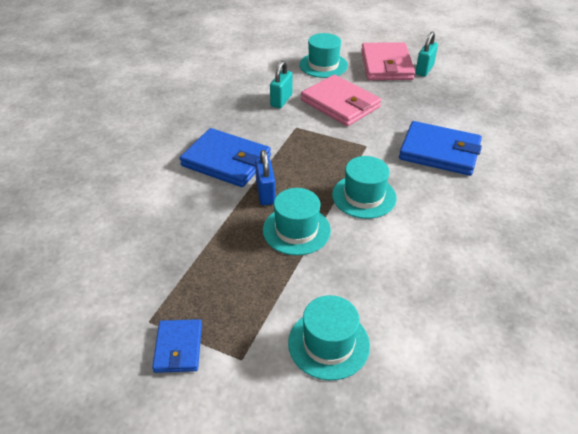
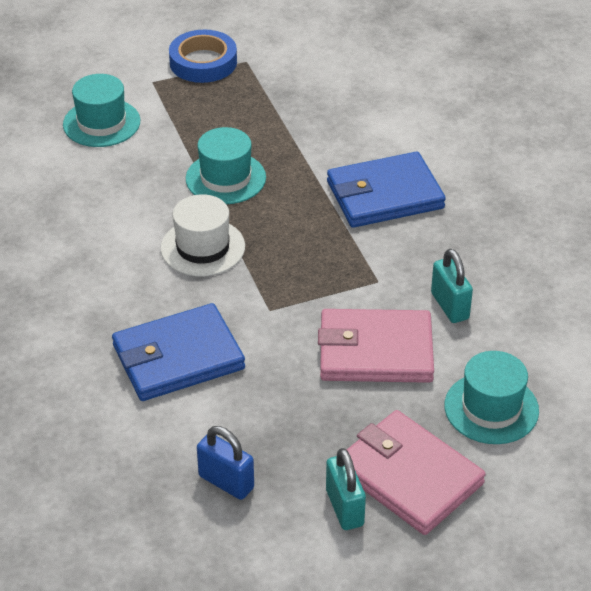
camera: 135 degrees right, 0 degrees up
(178, 348) = (203, 62): blue wallet -> blue tape
(265, 193) = (298, 190): blue padlock -> blue padlock (226, 482)
(364, 196) = (203, 247): turquoise hat -> white hat

